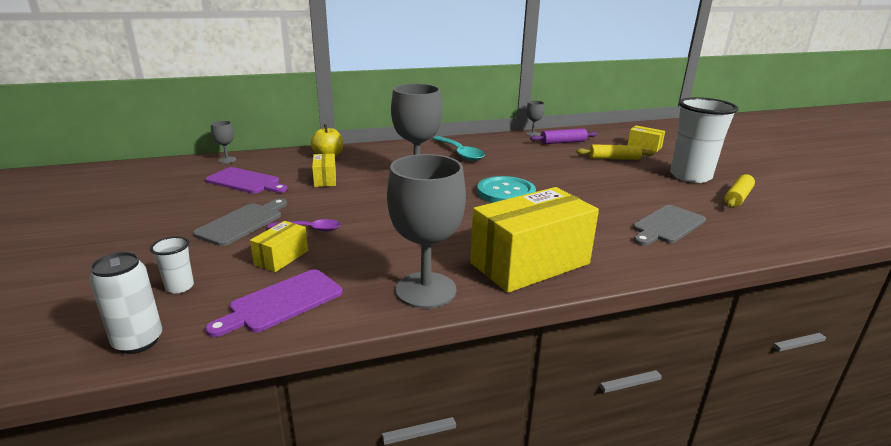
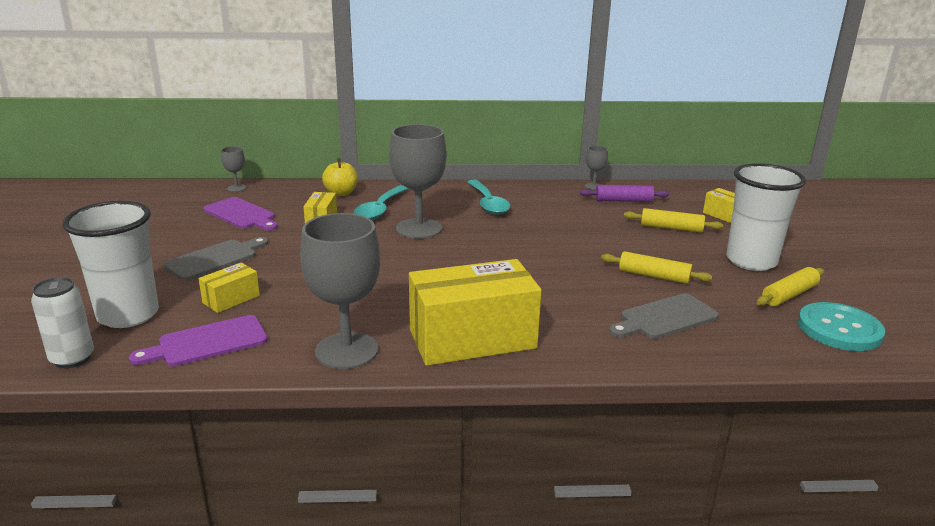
camera: 15 degrees right, 0 degrees up
(180, 287) = (128, 315): white cup -> white cup, size x2.33
(310, 229) = (275, 273): purple spoon -> none
(372, 166) = (380, 209): none -> turquoise spoon
(506, 193) = (505, 257): turquoise button -> turquoise button (839, 329)
(631, 194) = (654, 276): none -> yellow rolling pin

